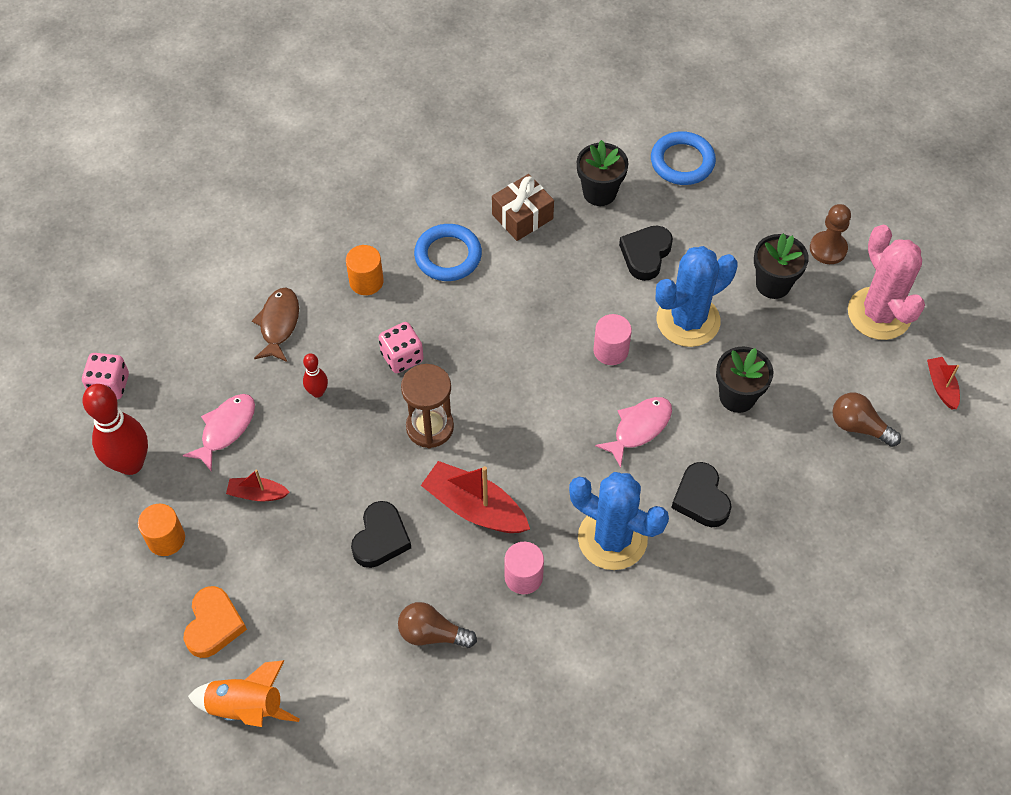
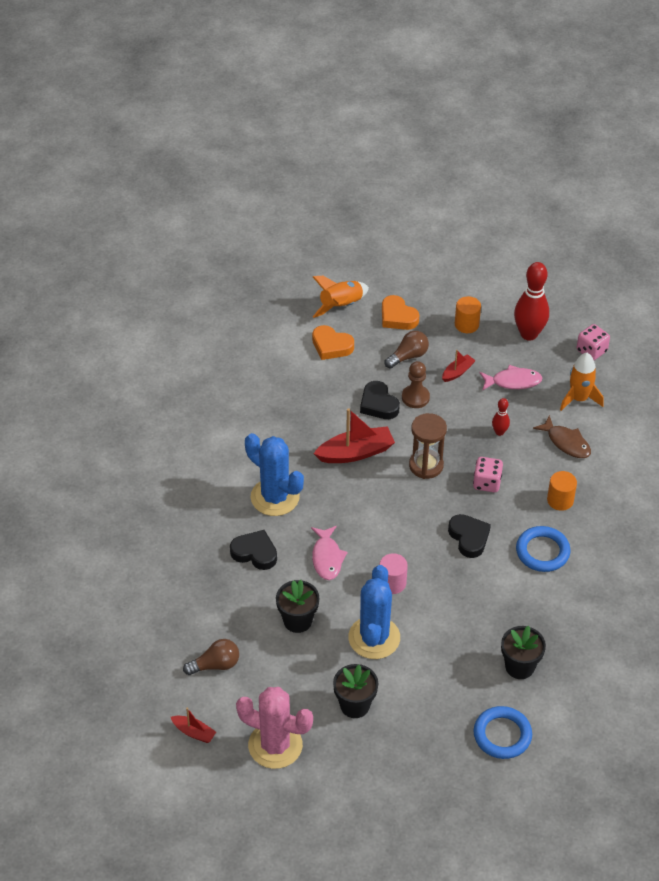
camera: 130 degrees right, 10 degrees down
(200, 351) = (579, 399): none -> orange rocket
(226, 429) = (513, 381): pink fish -> pink fish turned 75 degrees counterclockwise
(329, 662) = (331, 346): none -> orange heart
(432, 634) = (303, 391): brown light bulb -> brown light bulb (408, 356)
(522, 216) = (538, 610): brown gift -> none
(523, 577) = (294, 446): pink cylinder -> none
(612, 538) = (275, 497): blue cactus -> blue cactus turned 60 degrees clockwise
(645, 255) = (445, 654): black heart -> black heart (469, 538)
(828, 249) = (350, 760): brown pawn -> brown pawn (415, 397)

